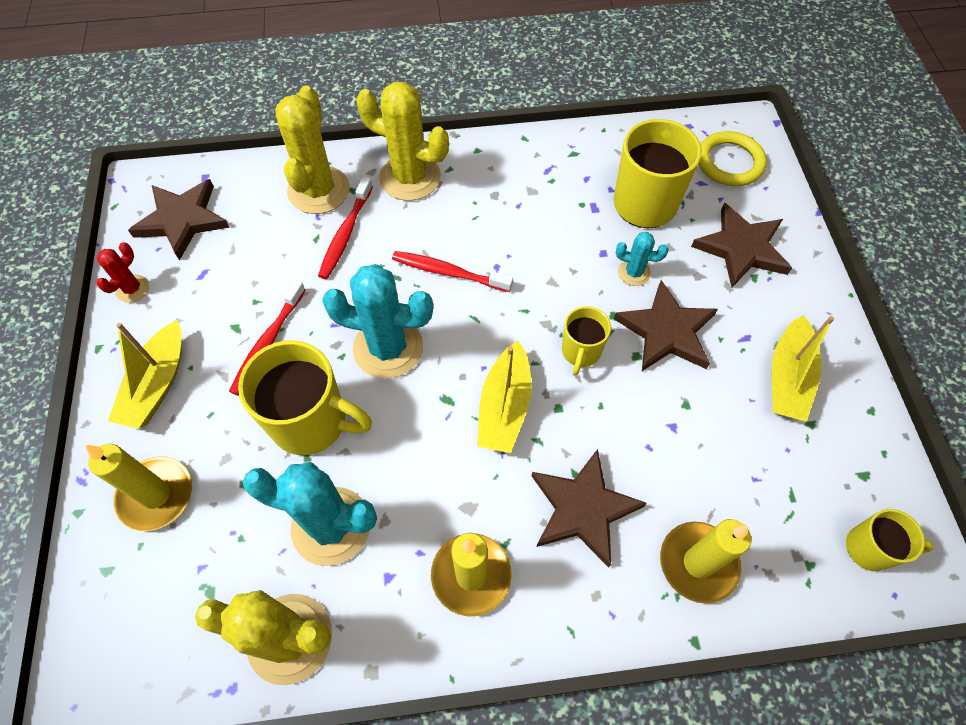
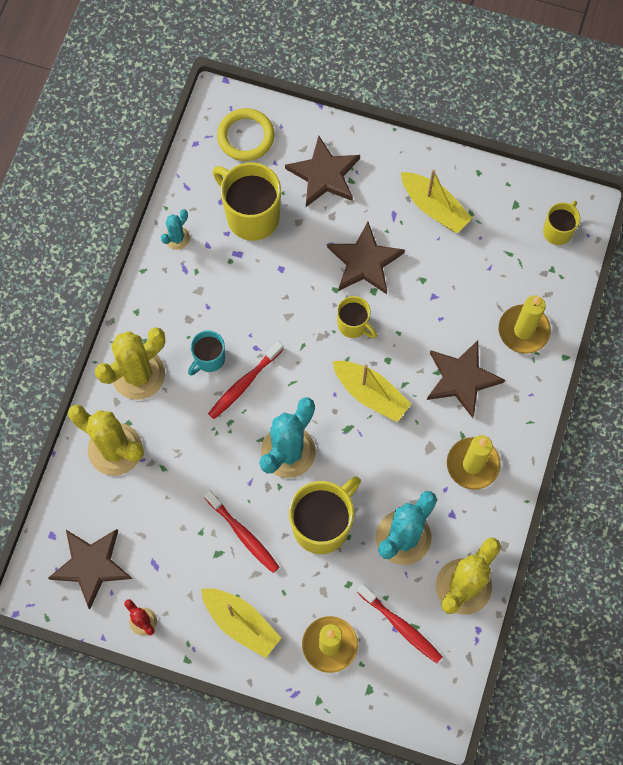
camera: 65 degrees left, 10 degrees up
(345, 234) = (170, 444): red toothbrush -> red toothbrush (401, 626)
(459, 229) = (209, 359): none -> turquoise mug
(634, 272) = (308, 257): turquoise cactus -> turquoise cactus (177, 238)

